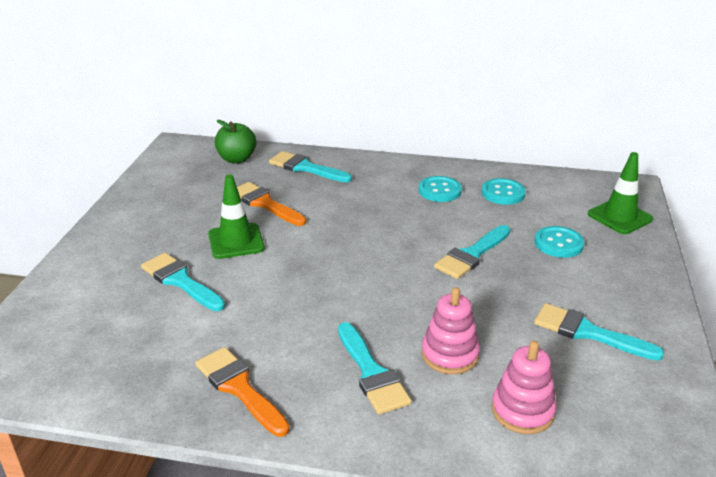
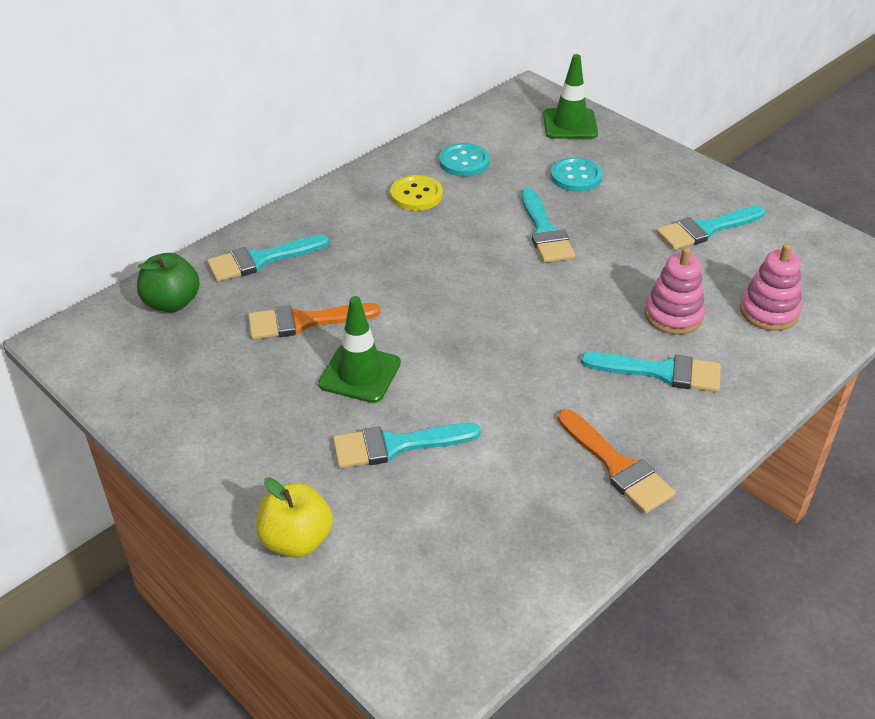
camera: 55 degrees left, 10 degrees up
(69, 278) = (296, 540): none -> yellow apple
(240, 388) = (616, 466): orange brush -> orange brush turned 120 degrees counterclockwise
(439, 190) = (416, 195): turquoise button -> yellow button

